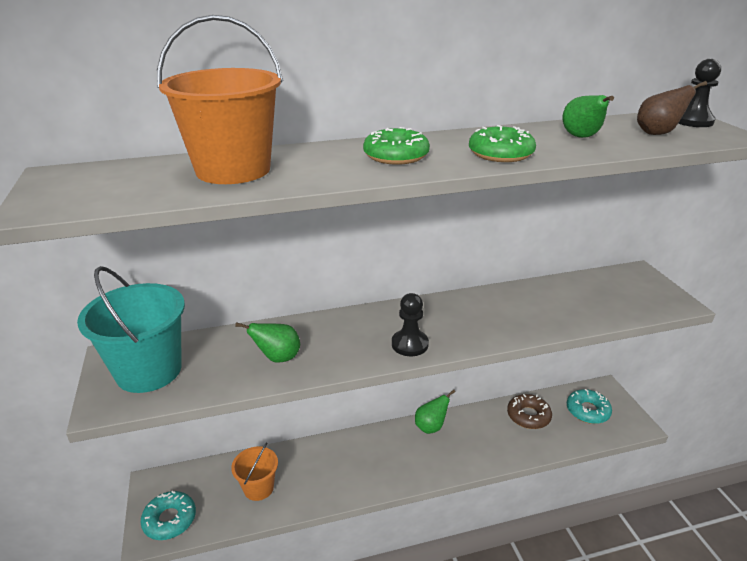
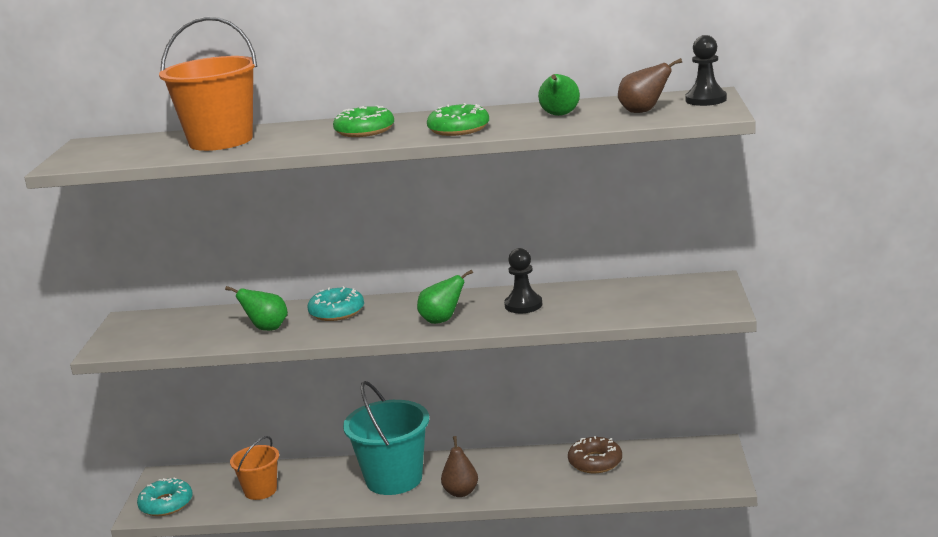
camera: 20 degrees right, 10 degrees down
(149, 371) = (152, 330): turquoise bucket -> turquoise bucket (394, 479)
(410, 344) = (396, 326): black pawn -> black pawn (523, 305)
(431, 427) = (472, 461): green pear -> green pear (442, 320)
(441, 464) = (461, 492): none -> brown pear
(587, 411) = (673, 464): turquoise donut -> turquoise donut (337, 312)

